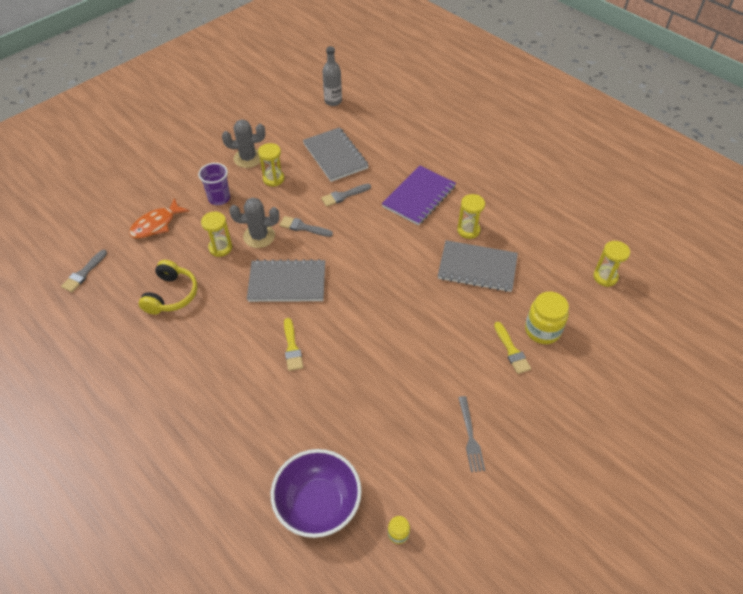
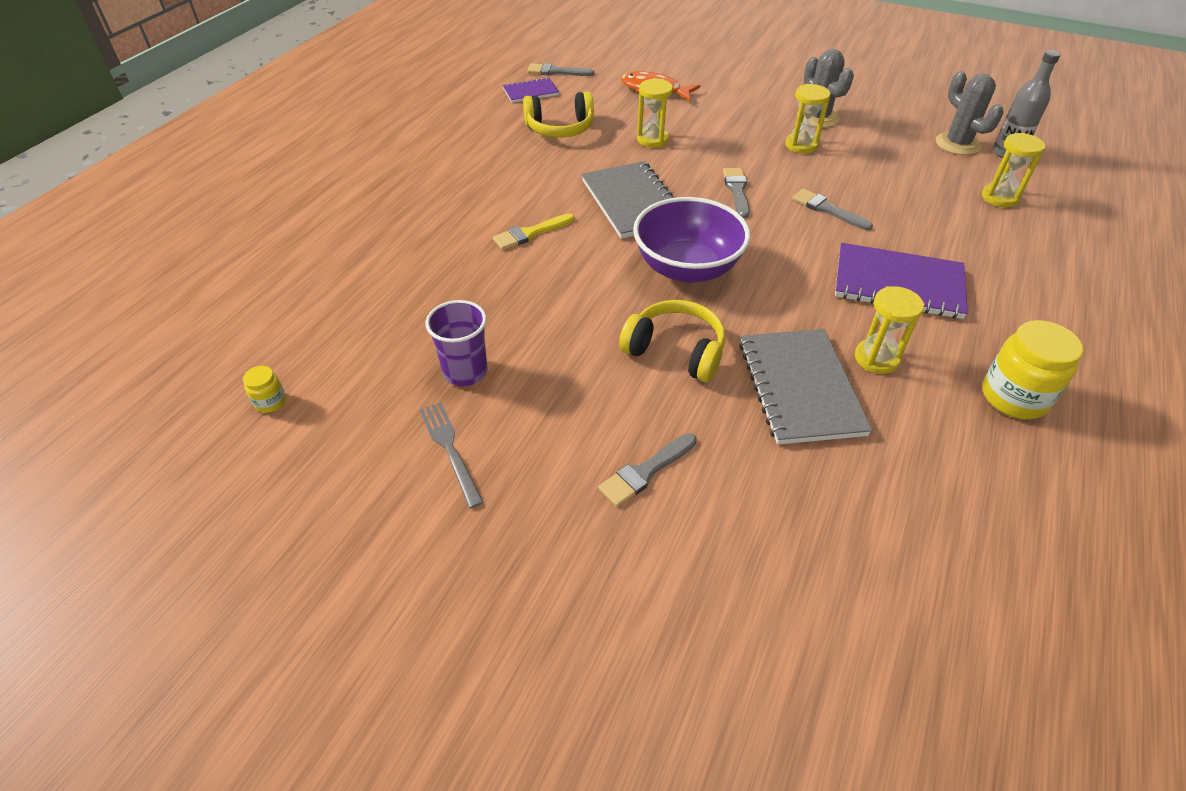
camera: 70 degrees right, 5 degrees down
(104, 298) = (530, 92): none -> purple notebook
(219, 198) = (730, 117): purple cup -> purple cup (465, 371)
(259, 236) = (693, 161): grey cactus -> grey cactus (957, 144)
(318, 504) = (303, 315): purple bowl -> purple bowl (687, 268)
(335, 156) = (897, 183): grey notebook -> none
(432, 308) = (675, 351): none -> yellow headphones
(470, 436) = (450, 449): grey fork -> grey fork turned 90 degrees clockwise
(511, 350) = (645, 471): yellow brush -> grey brush
(542, 330) = (717, 510): yellow jar -> yellow jar (1014, 397)
(605, 277) = (929, 603): yellow hourglass -> yellow hourglass (999, 197)

